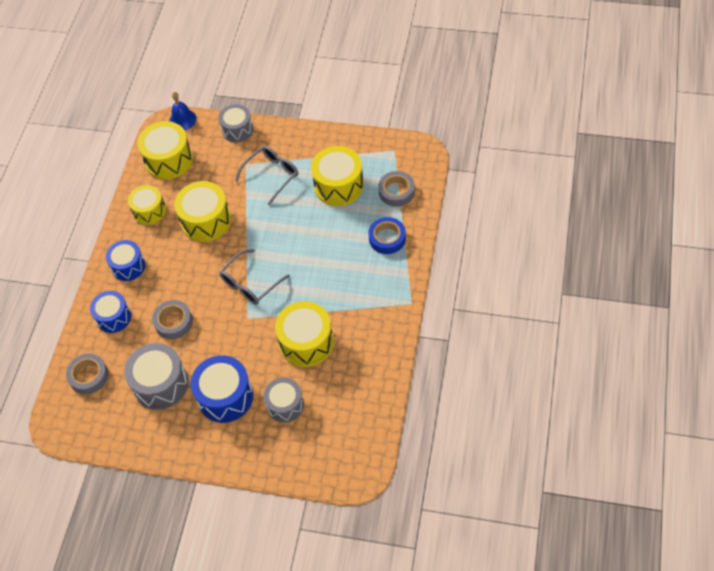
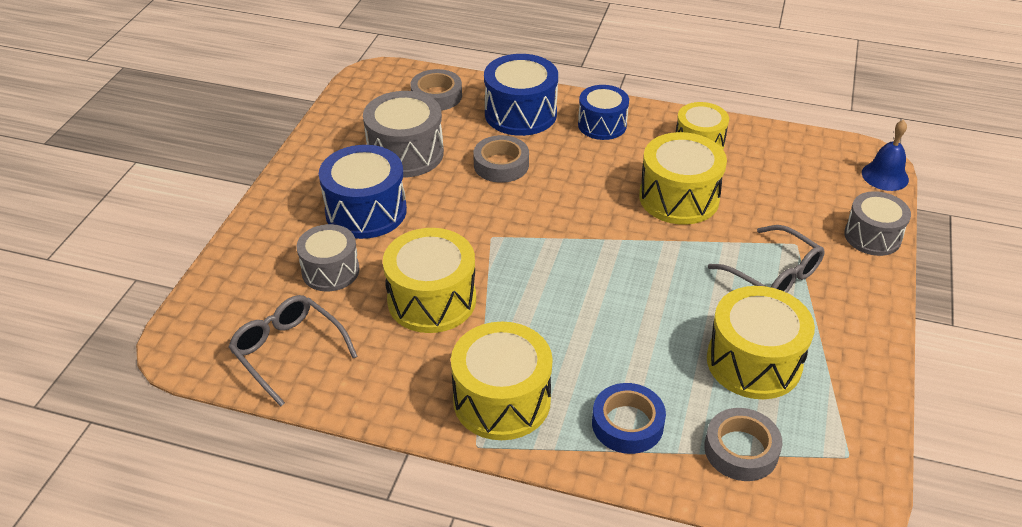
camera: 90 degrees right, 15 degrees down
(113, 317) = (520, 113): blue drum -> blue drum, size x1.50
(169, 160) = (798, 161): yellow drum -> yellow drum (502, 400)
(250, 283) = (554, 241): grey glasses -> grey glasses (288, 351)

